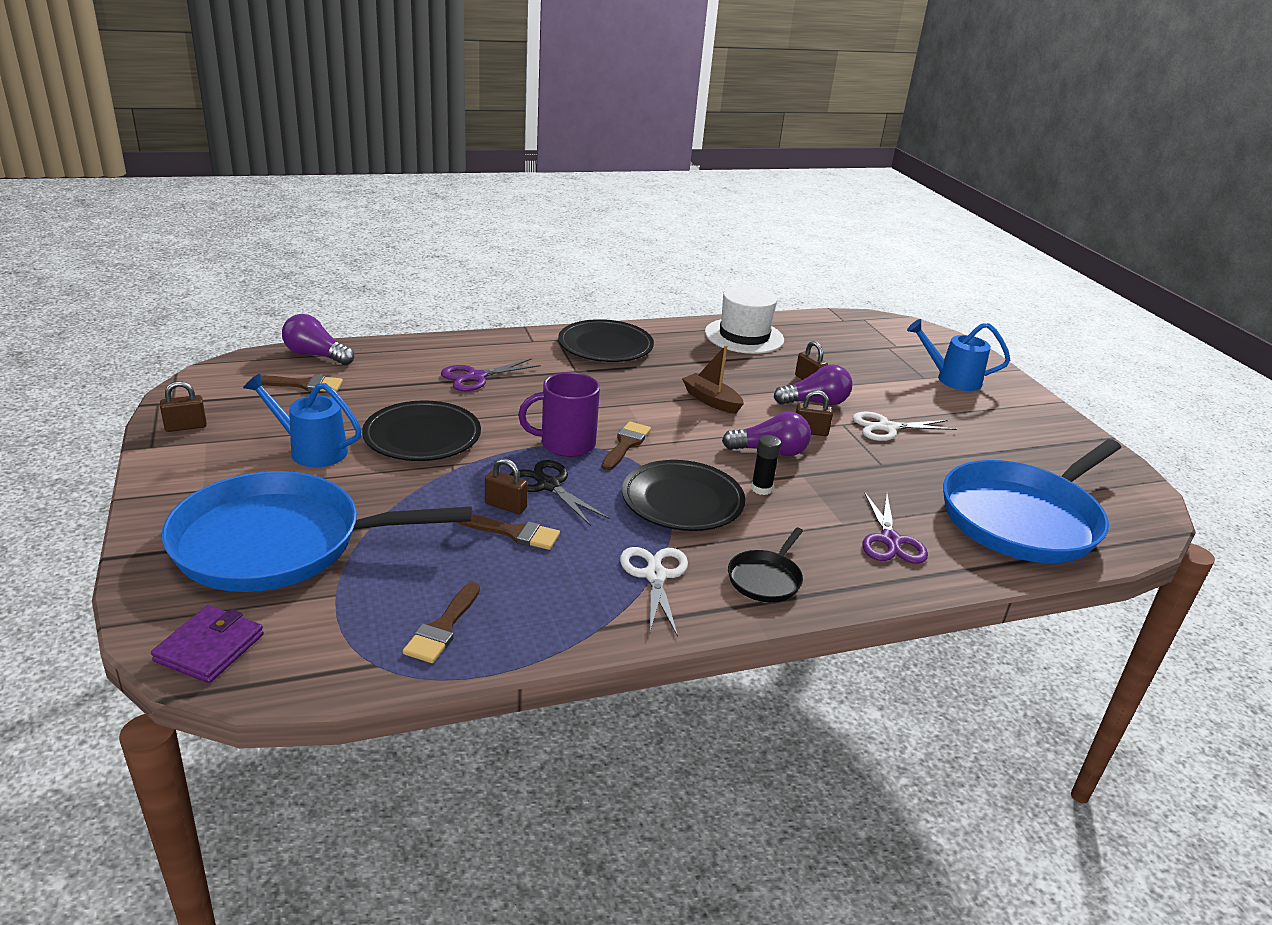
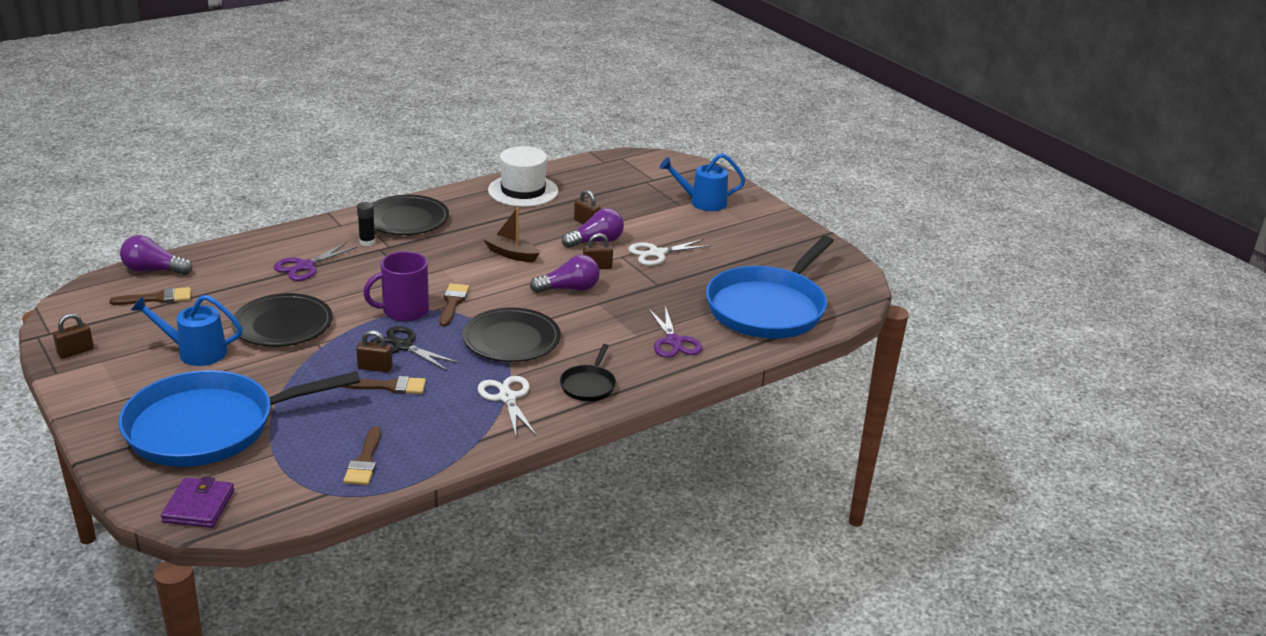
camera: 15 degrees left, 0 degrees up
(761, 489) = (569, 320): black glue stick -> black glue stick (367, 242)

